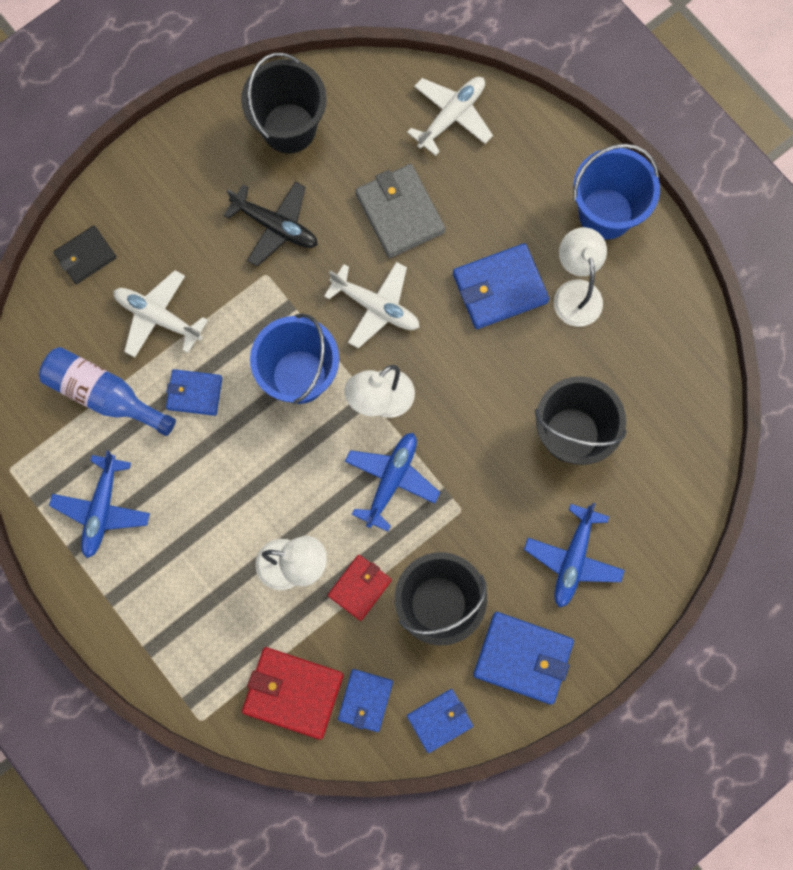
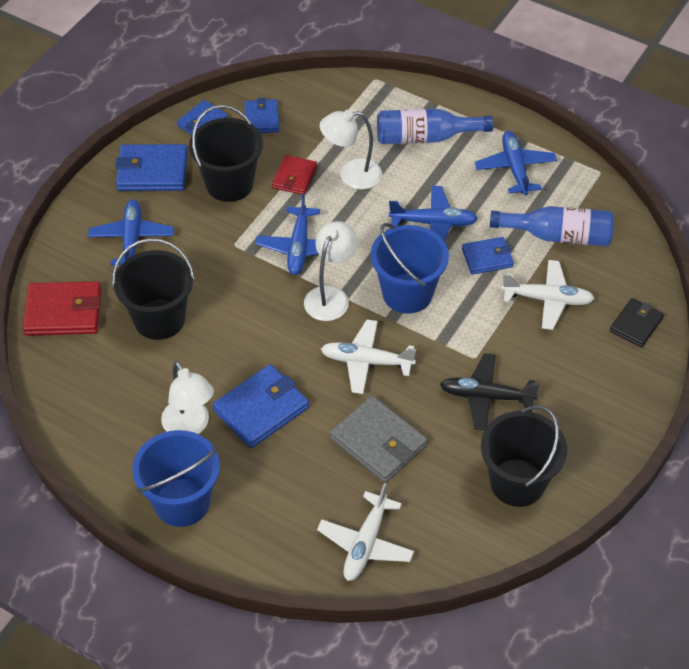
camera: 160 degrees right, 25 degrees down
(182, 596) = (425, 137): none -> blue bottle
(230, 461) = (434, 223): none -> blue plane
(293, 693) = (316, 109): red wallet -> red wallet (63, 312)

